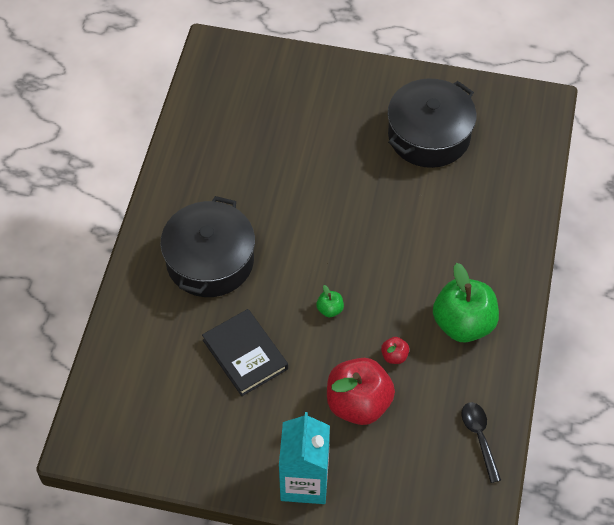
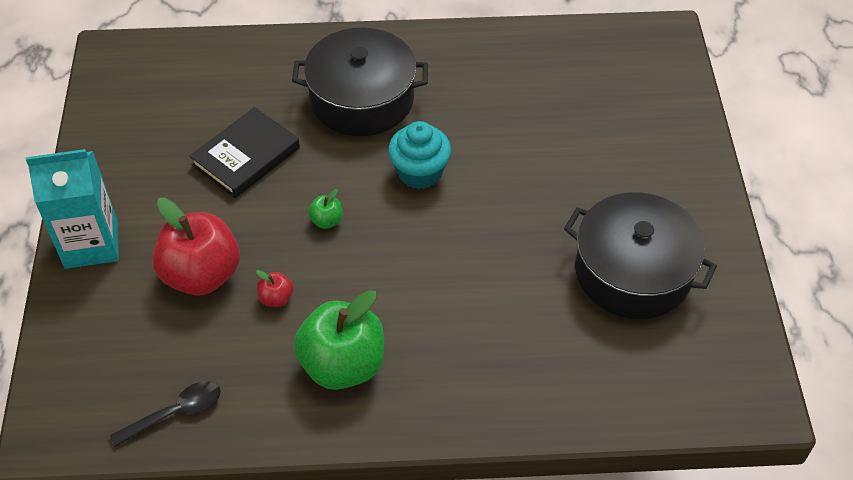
camera: 75 degrees right, 5 degrees down
(300, 238) = (419, 172): none -> turquoise cupcake

